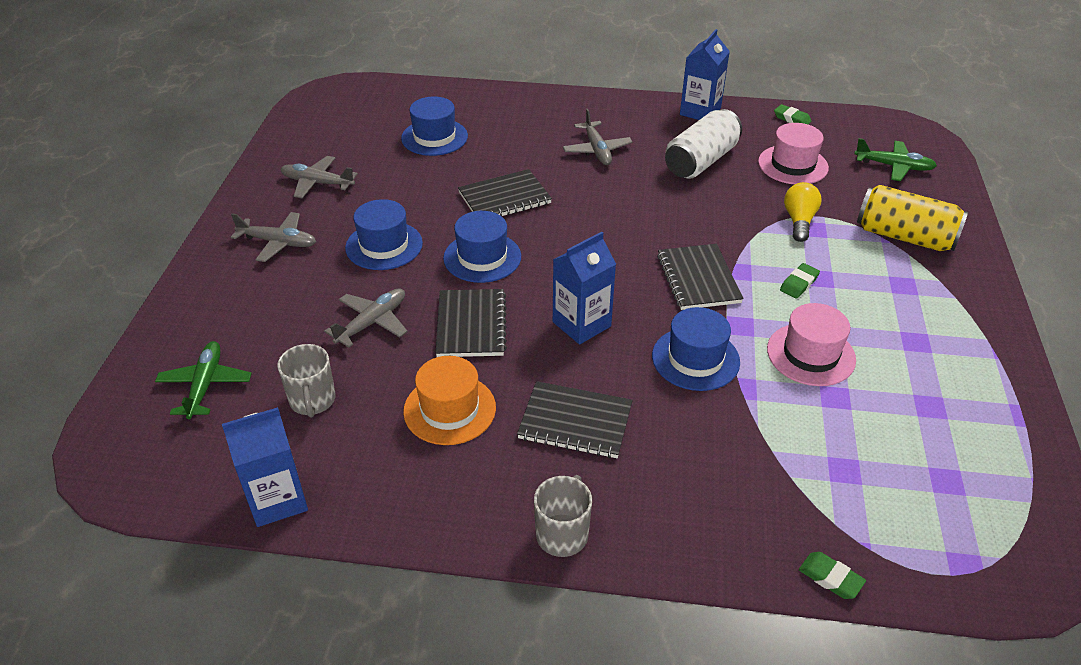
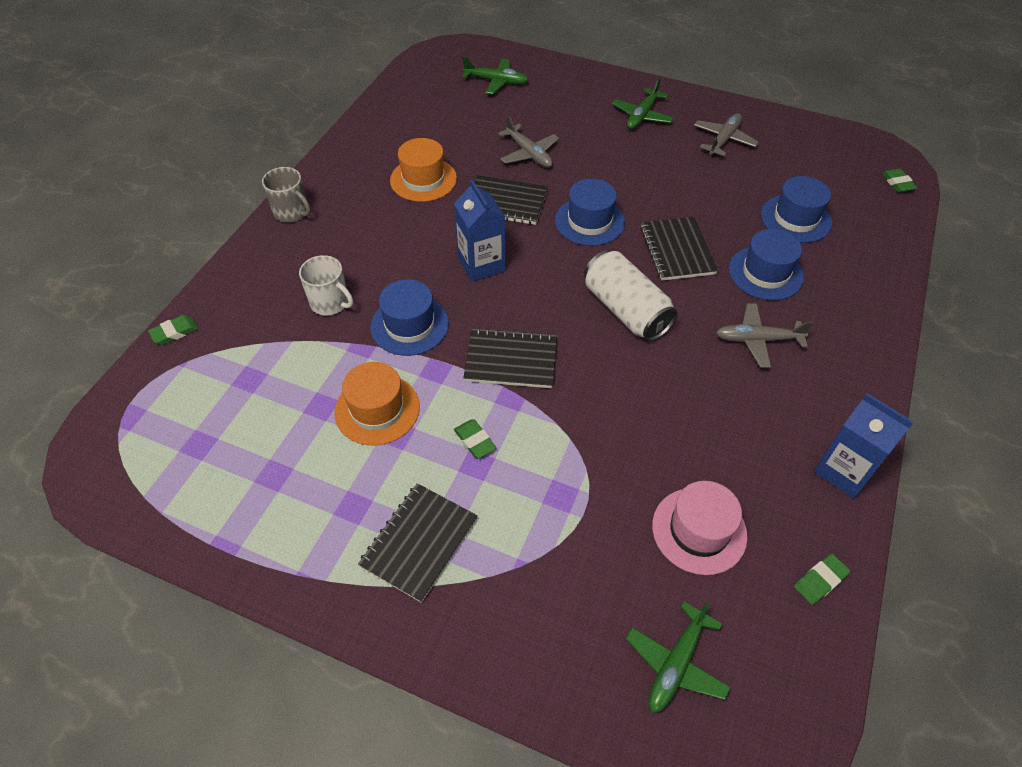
camera: 105 degrees right, 10 degrees up
(277, 500) = (387, 105): blue carton -> none
(278, 242) = (642, 116): grey plane -> green plane
(312, 401) = (461, 122): grey mug -> none
(367, 89) = (897, 183): none -> green eraser
(384, 245) = (622, 168): blue hat -> blue hat (765, 273)
(575, 422) = (379, 238): black notebook -> black notebook (419, 542)
(700, 435) = (330, 303): none -> white mug
(701, 161) = (721, 431): white can -> white can (626, 310)
(799, 221) = (579, 486): yellow light bulb -> none
(811, 354) = (377, 409): pink hat -> orange hat
(904, 236) = (519, 590): yellow can -> none

